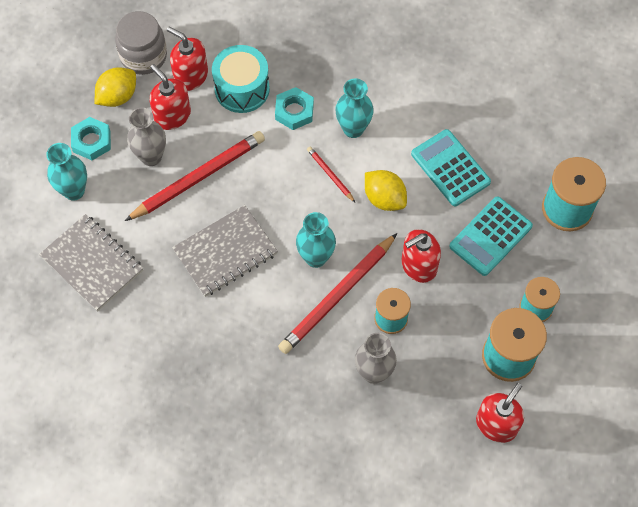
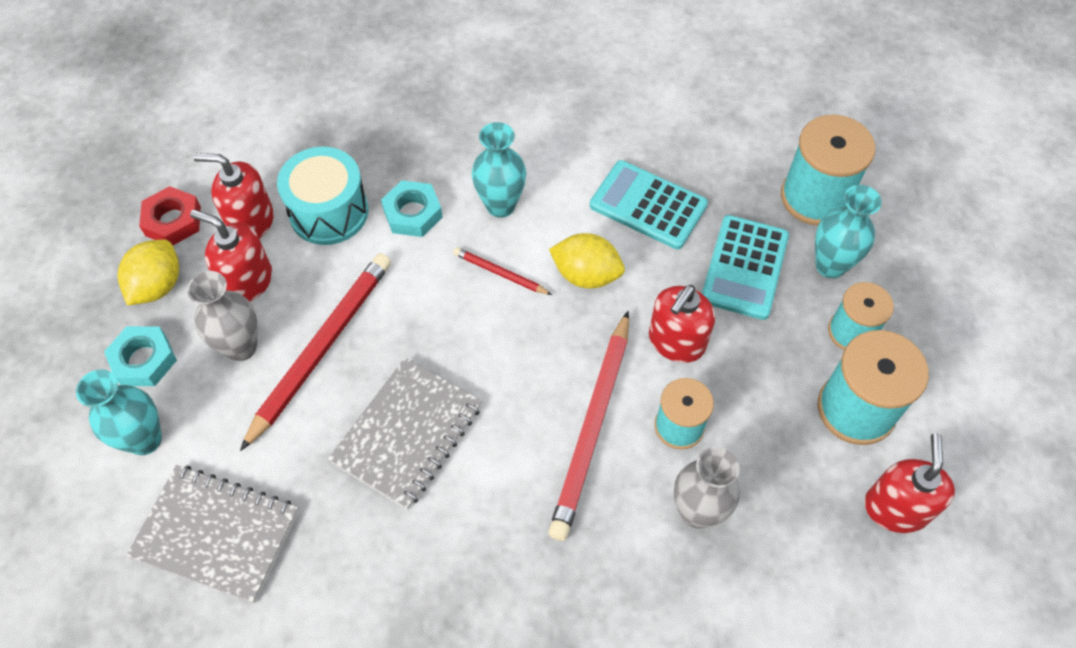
camera: 25 degrees left, 5 degrees down
(143, 56) = (173, 221): grey jar -> red nut
(316, 257) = (536, 388): turquoise vase -> turquoise vase (830, 265)

